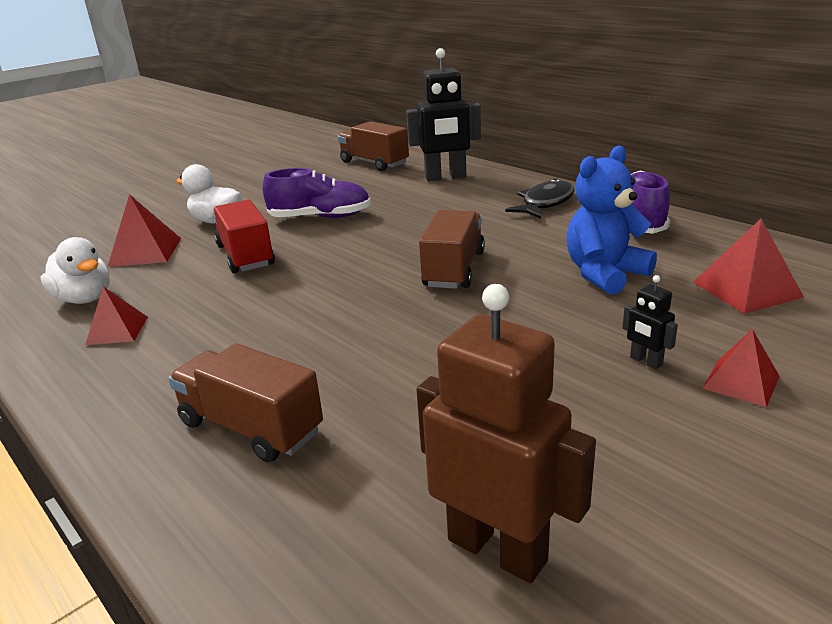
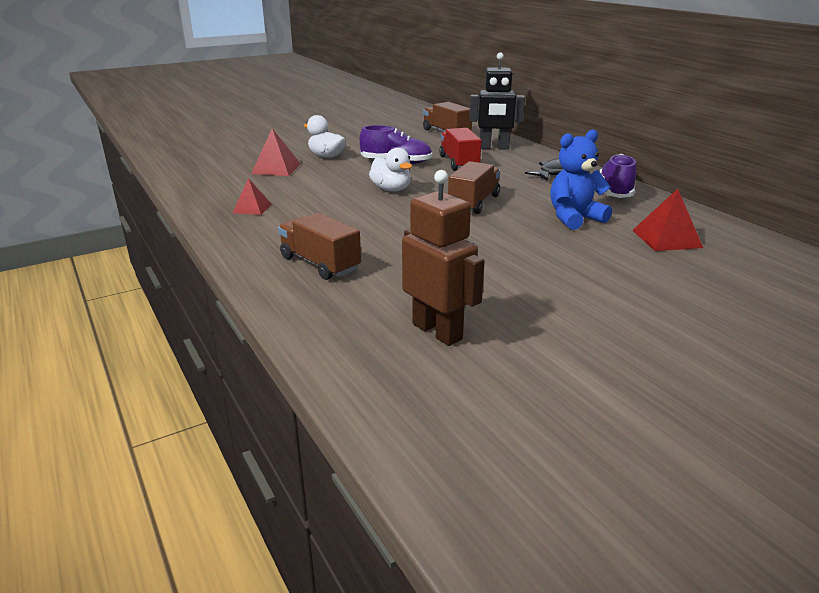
camera: 10 degrees right, 0 degrees up
(85, 298) = (235, 189): white duck -> white duck (391, 189)
(245, 256) = (340, 178): red truck -> red truck (459, 163)
(645, 361) = (572, 266): black robot -> none
(741, 382) = (626, 283): red pyramid -> none

